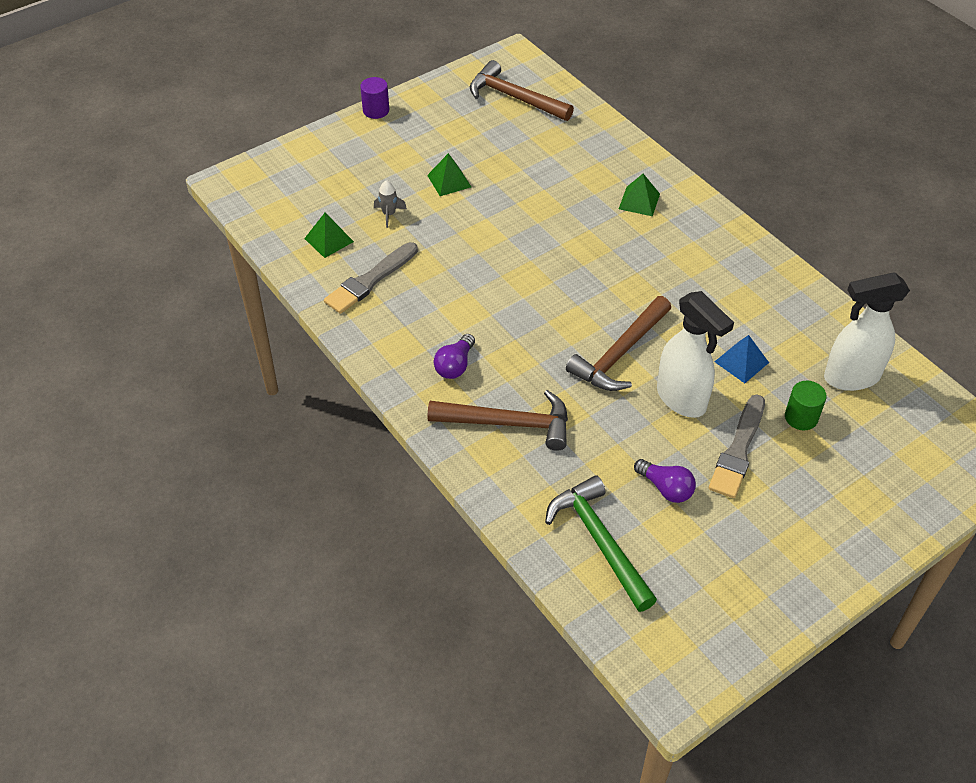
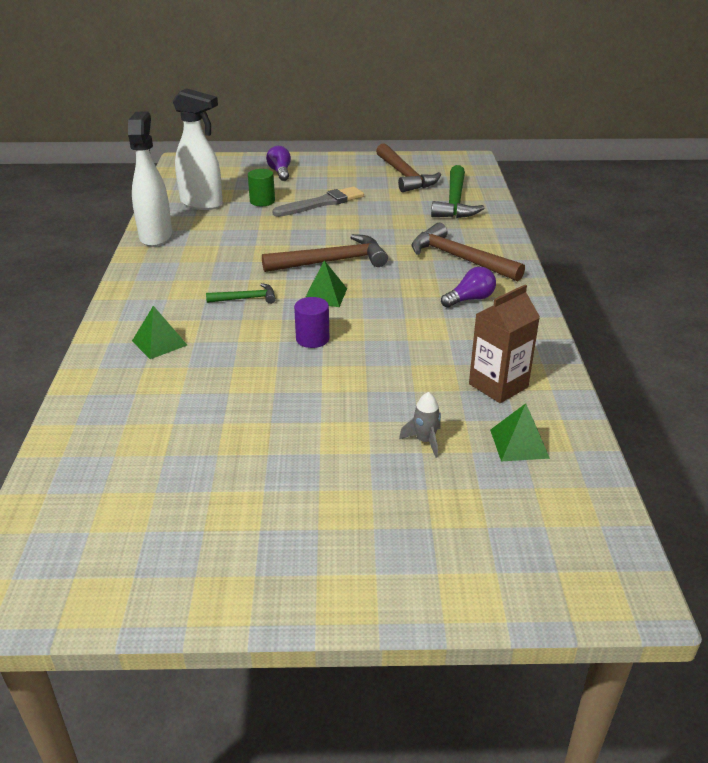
camera: 145 degrees left, 15 degrees down
(370, 280) = (498, 385): grey brush -> brown carton
(376, 110) = (312, 607): purple cylinder -> purple cylinder (312, 339)
(449, 181) = (318, 447): green pyramid -> green pyramid (325, 295)
(514, 98) = (105, 520): brown hammer -> brown hammer (405, 176)
(635, 271) = (246, 298): none -> green hammer
(666, 488) = (388, 205): purple light bulb -> purple light bulb (280, 172)
(681, 399) = (323, 230): white spray bottle -> white spray bottle (156, 236)
(741, 362) = (255, 230): blue pyramid -> none

